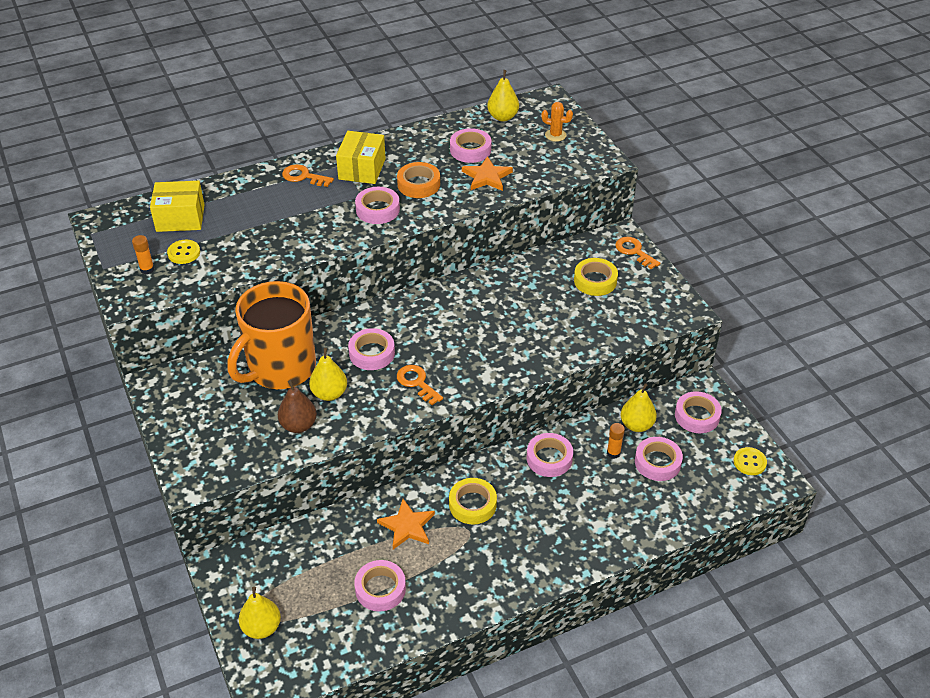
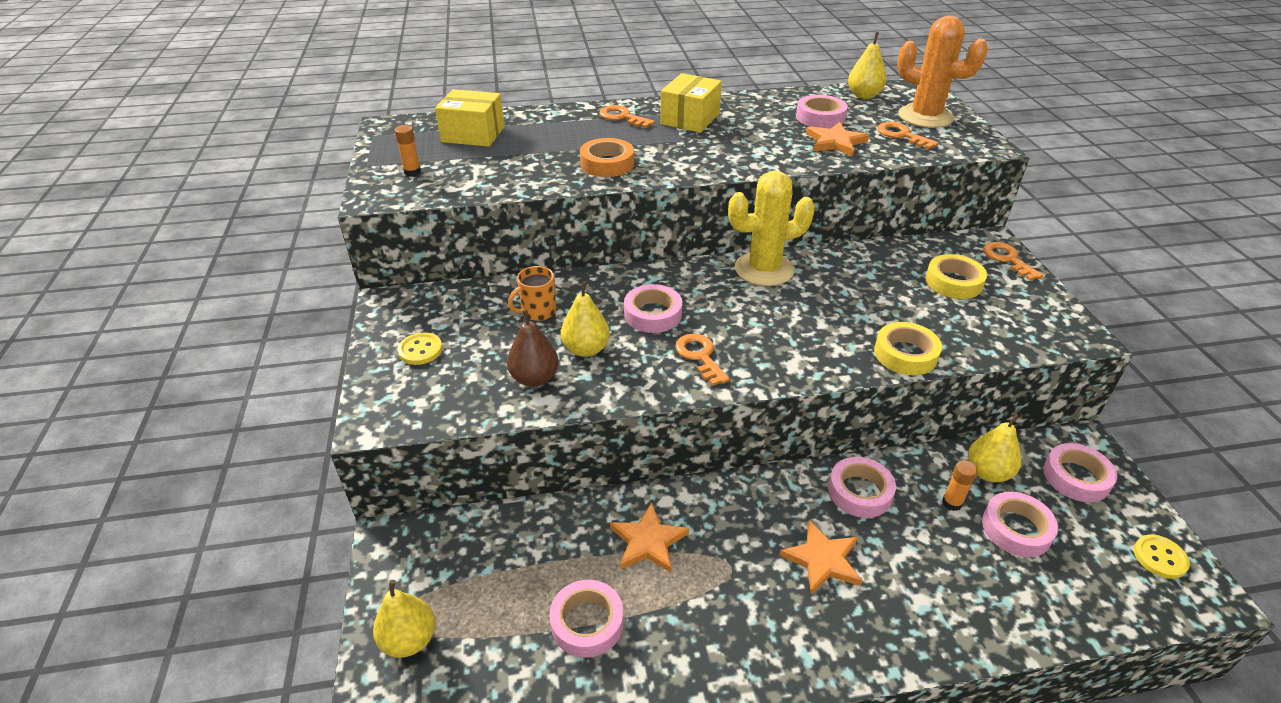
camera: 15 degrees right, 5 degrees down
(184, 253) = (460, 163): yellow button -> yellow button (420, 350)
(280, 368) = (538, 311): orange mug -> orange mug, size x0.41
(377, 210) = (696, 154): pink tape -> none
(418, 184) = (751, 139): orange tape -> orange tape (607, 164)
(449, 295) = (764, 269): none -> yellow cactus
(472, 504) = (743, 531): yellow tape -> yellow tape (905, 354)
(530, 512) = (822, 560): none -> orange star
(538, 160) = (901, 135): none -> orange key
(555, 135) = (925, 117): orange cactus -> orange cactus, size x2.10

